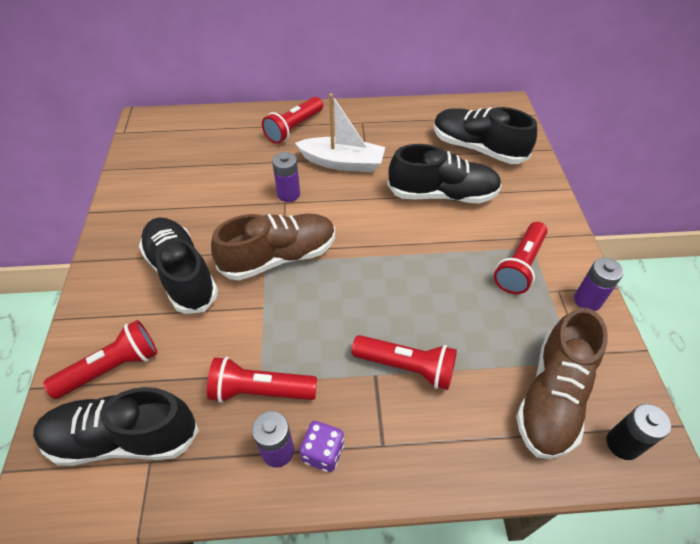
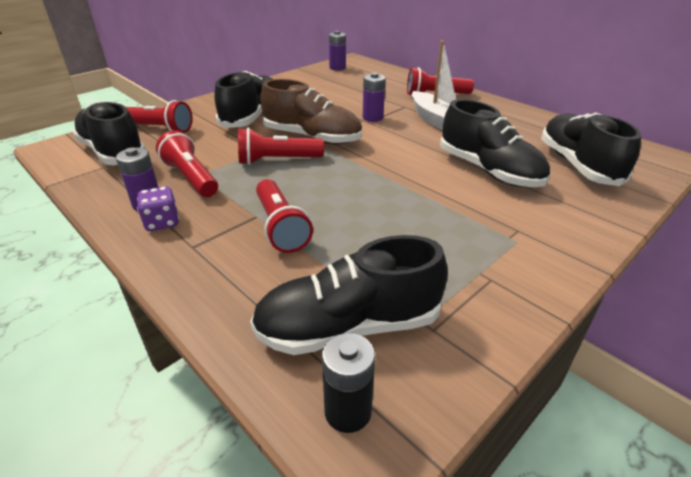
camera: 50 degrees right, 15 degrees down
(520, 266) = (480, 242): red flashlight -> red flashlight (277, 160)
(552, 396) = (349, 326): brown shoe -> black shoe
(587, 300) = (511, 305): purple battery -> purple battery (337, 68)

